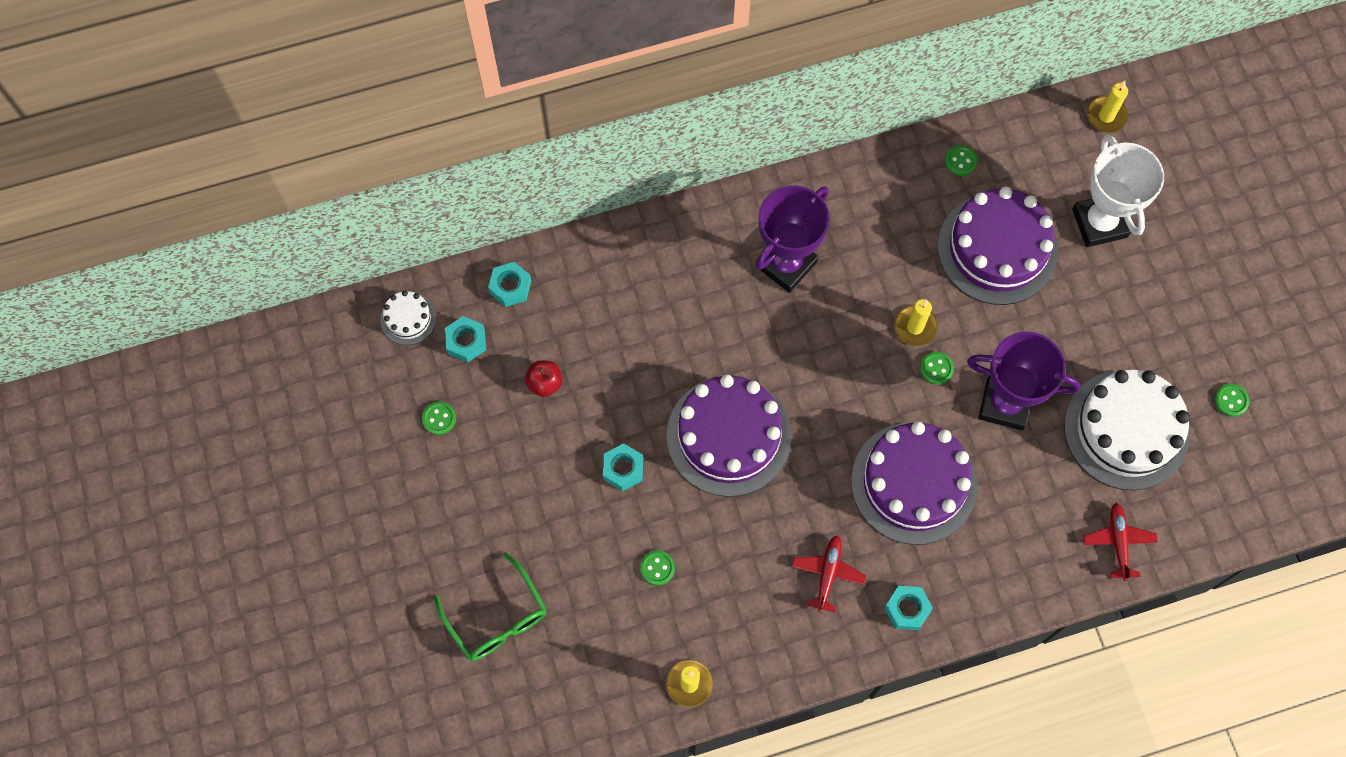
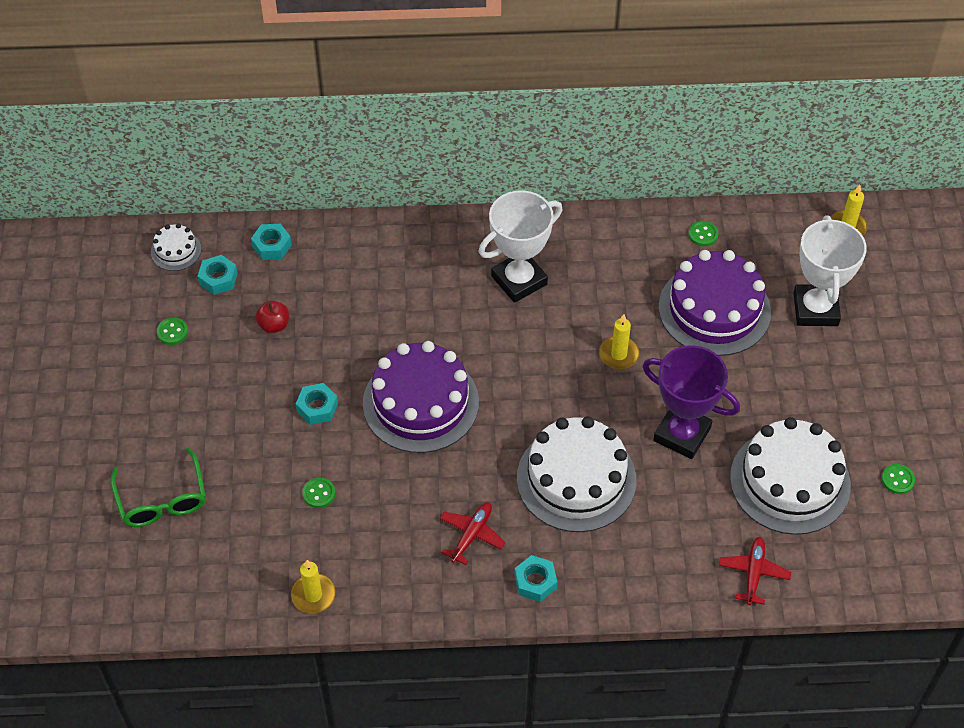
camera: 15 degrees right, 15 degrees down
(786, 264) = (519, 280): purple trophy -> white trophy
(914, 483) = (576, 479): purple cake -> white cake
(936, 368) = (627, 392): green button -> none

